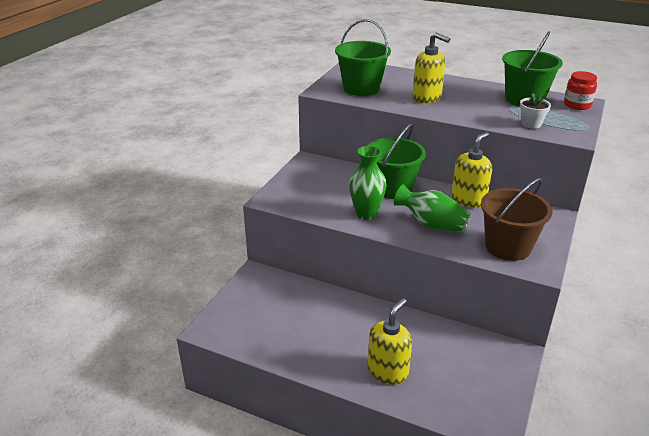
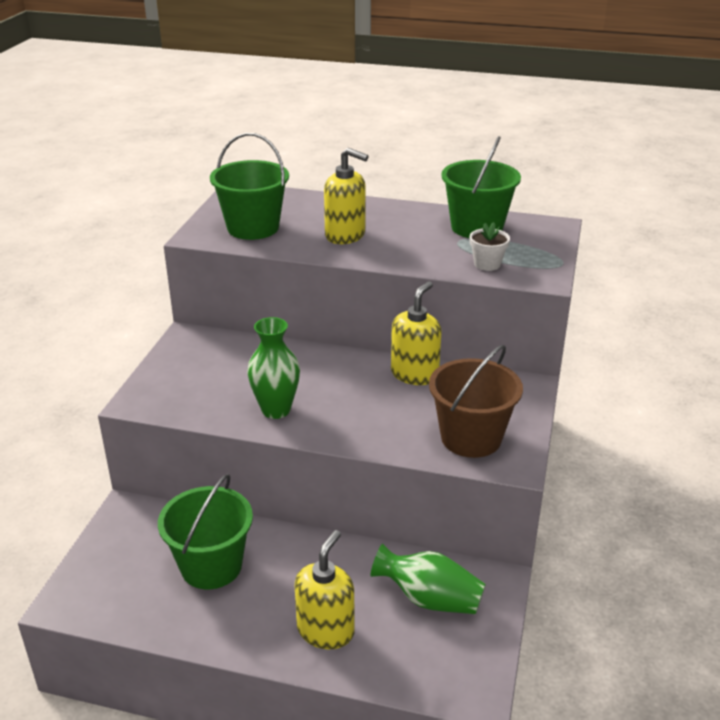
camera: 10 degrees left, 0 degrees up
(392, 188) = (310, 367): green bucket -> green bucket (211, 566)
(431, 224) = (367, 416): green vase -> green vase (429, 599)
(577, 105) = (545, 230): red jar -> none

